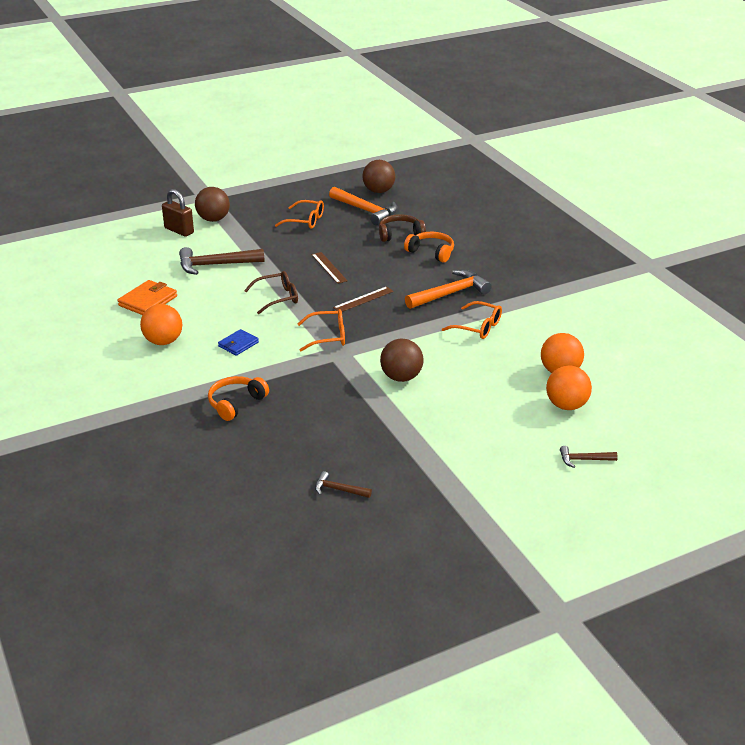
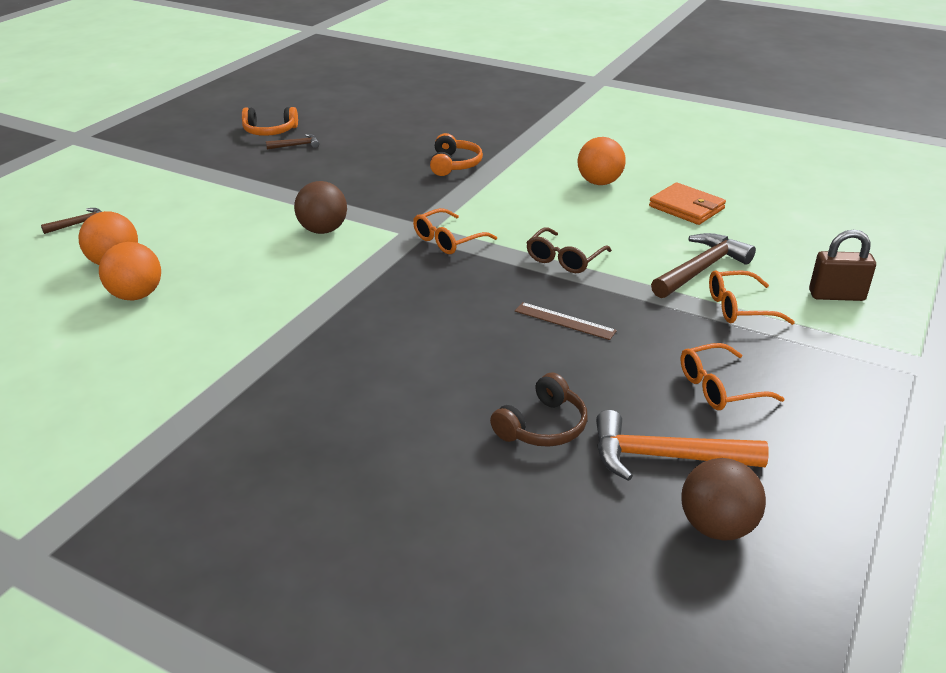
camera: 145 degrees right, 0 degrees up
(148, 301) = (686, 207): orange wallet -> orange wallet turned 45 degrees counterclockwise
(213, 219) = (836, 331): brown ball -> none
(238, 344) = (527, 203): blue wallet -> none
(363, 299) = (462, 295): brown ruler -> none
(431, 252) = (453, 410): orange headphones -> orange headphones (270, 131)
(450, 293) = (356, 347): orange hammer -> none
(478, 327) = (278, 313): orange glasses -> orange glasses (739, 308)

